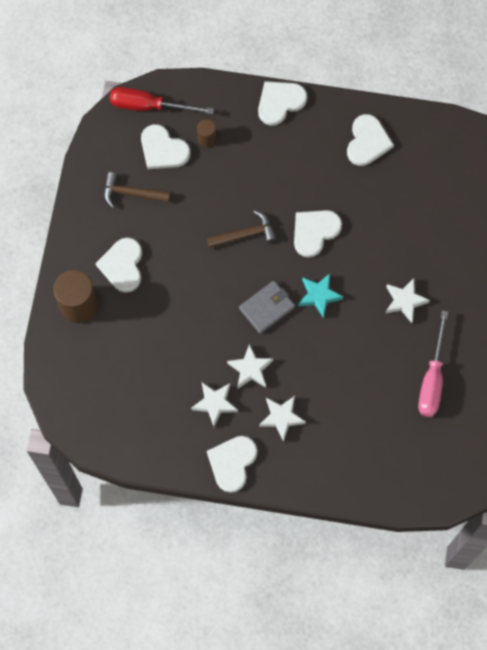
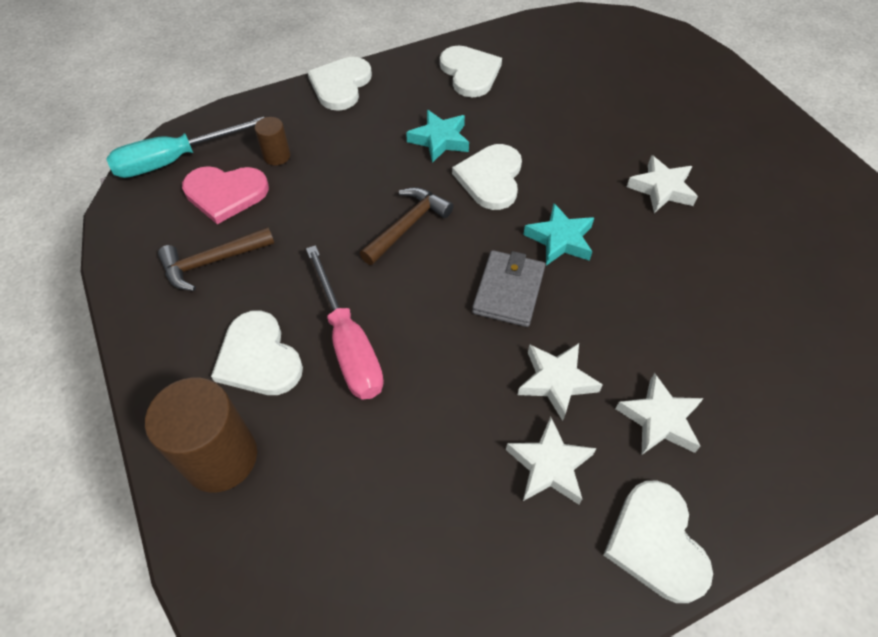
camera: 35 degrees left, 15 degrees down
(149, 106) = (175, 160): red screwdriver -> turquoise screwdriver
(163, 149) = (225, 193): white heart -> pink heart
(307, 185) = (440, 140): none -> turquoise star
(432, 379) = (781, 249): pink screwdriver -> pink screwdriver (348, 344)

